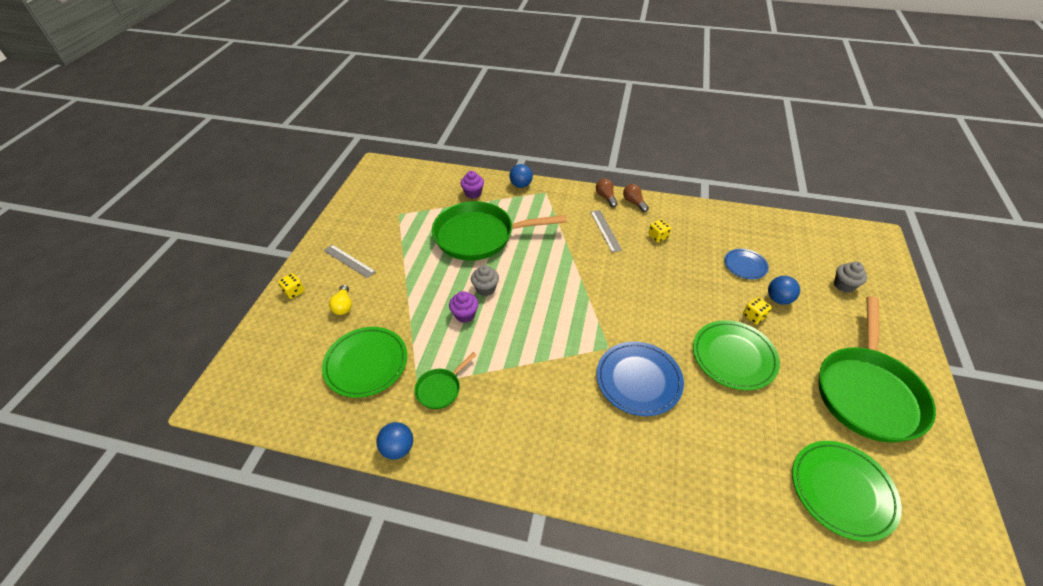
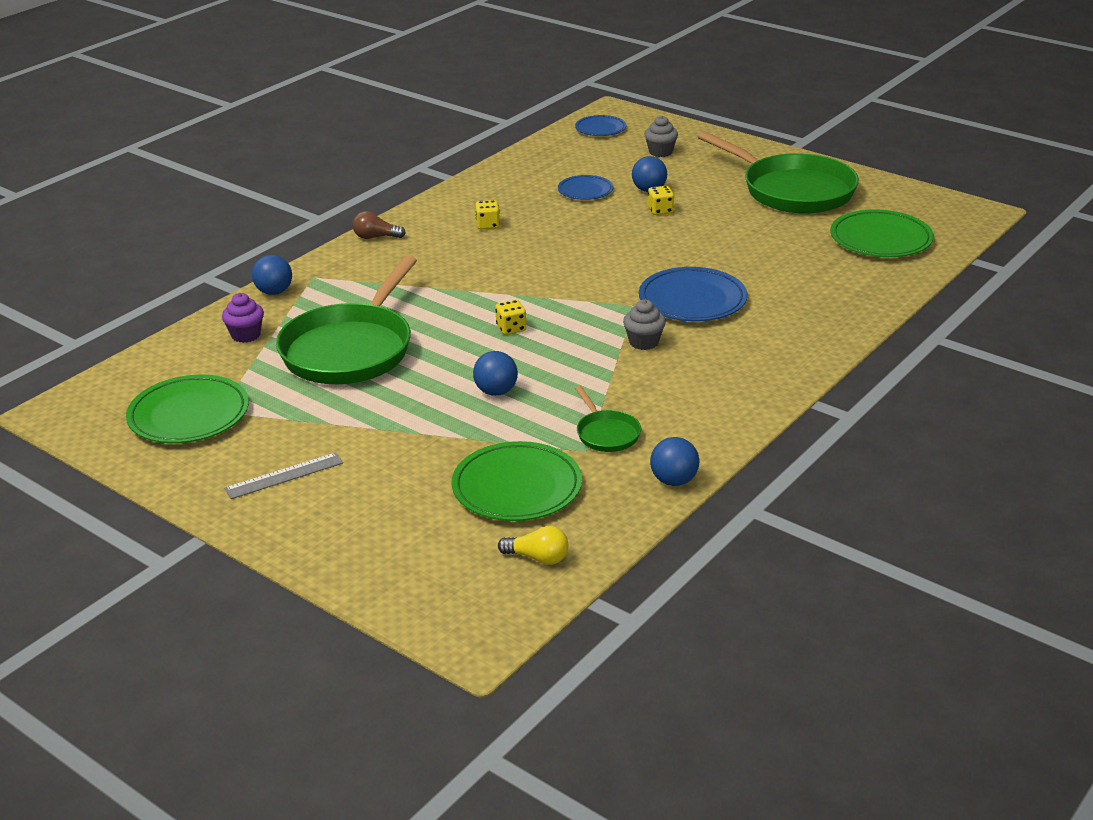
camera: 65 degrees left, 15 degrees down
(294, 292) = (304, 540): yellow dice -> yellow dice (511, 328)
(343, 305) = (383, 493): yellow light bulb -> yellow light bulb (538, 558)
(465, 315) = (496, 392): purple cupcake -> blue ball
(485, 289) = (462, 366): grey cupcake -> grey cupcake (644, 342)
(605, 230) = (440, 255): grey ruler -> none
(634, 202) = (408, 221): brown light bulb -> none
(733, 357) = (703, 239): green plate -> green plate (189, 415)
(843, 240) = (600, 129): none -> blue plate

